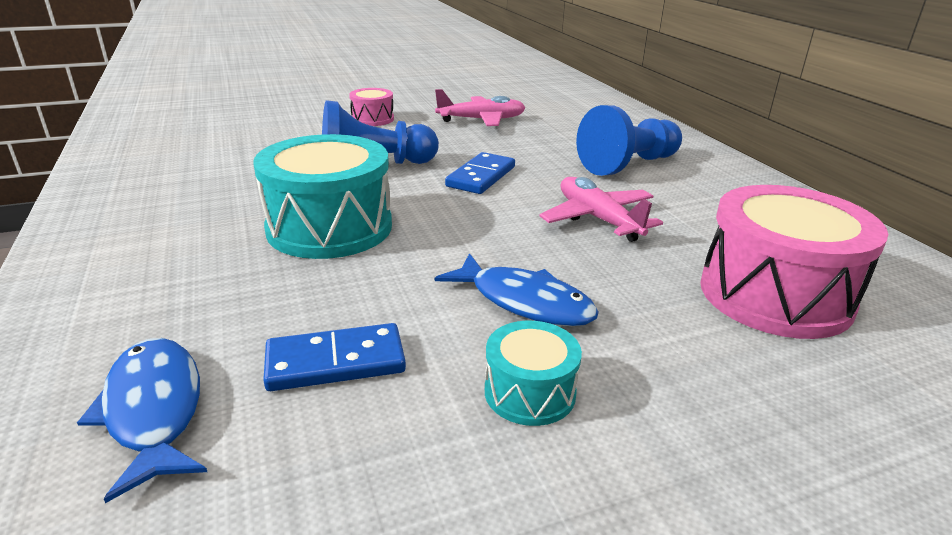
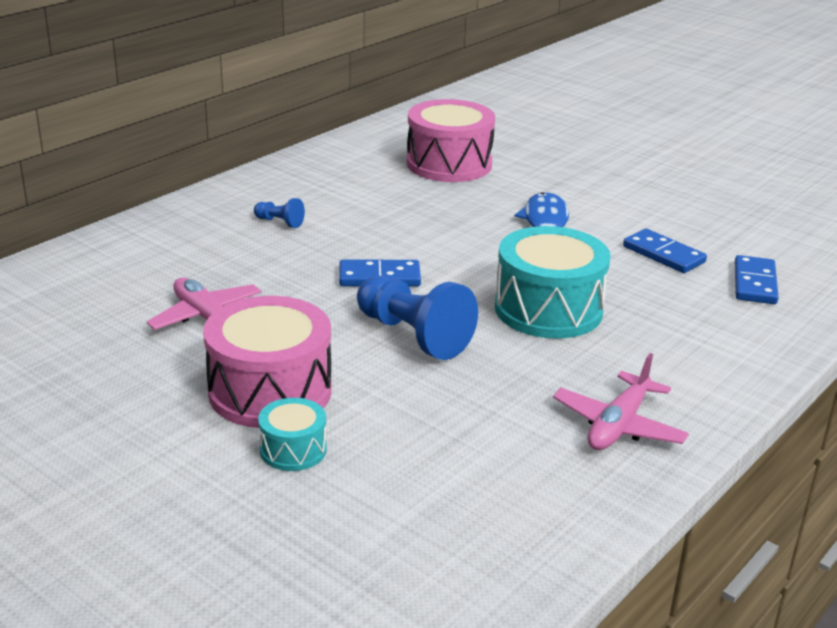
camera: 120 degrees left, 0 degrees up
(154, 410) = (755, 283): blue fish -> blue domino
(372, 119) = (270, 391): pink drum -> pink drum, size x1.99
(529, 392) = (613, 207): turquoise drum -> turquoise drum (293, 450)
(598, 219) = (408, 218): pink plane -> pink plane (618, 425)
(628, 165) = (280, 222): blue pawn -> blue pawn, size x0.46

